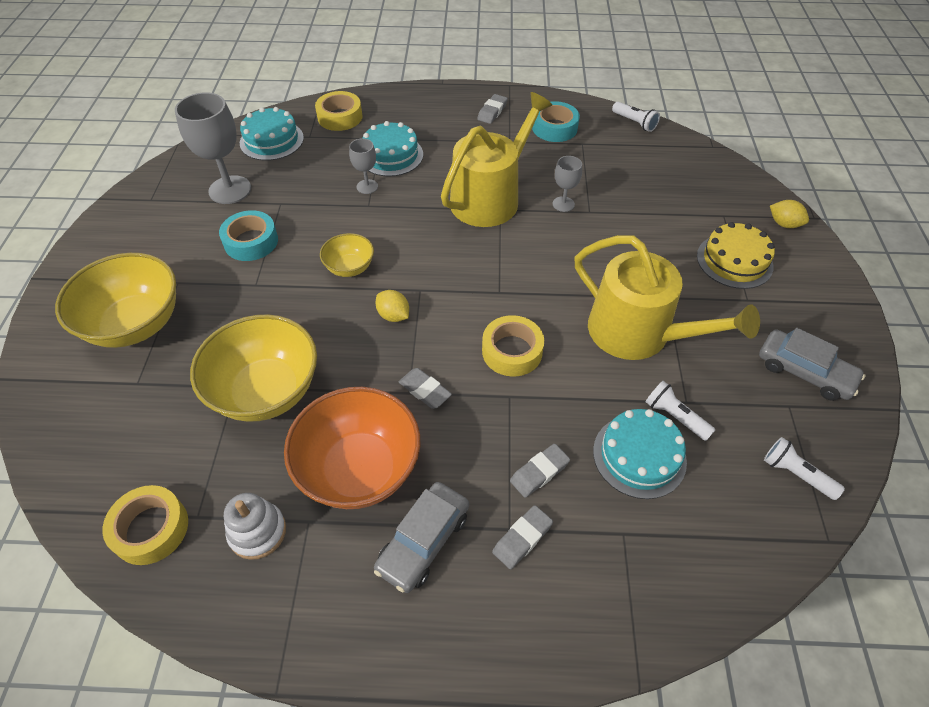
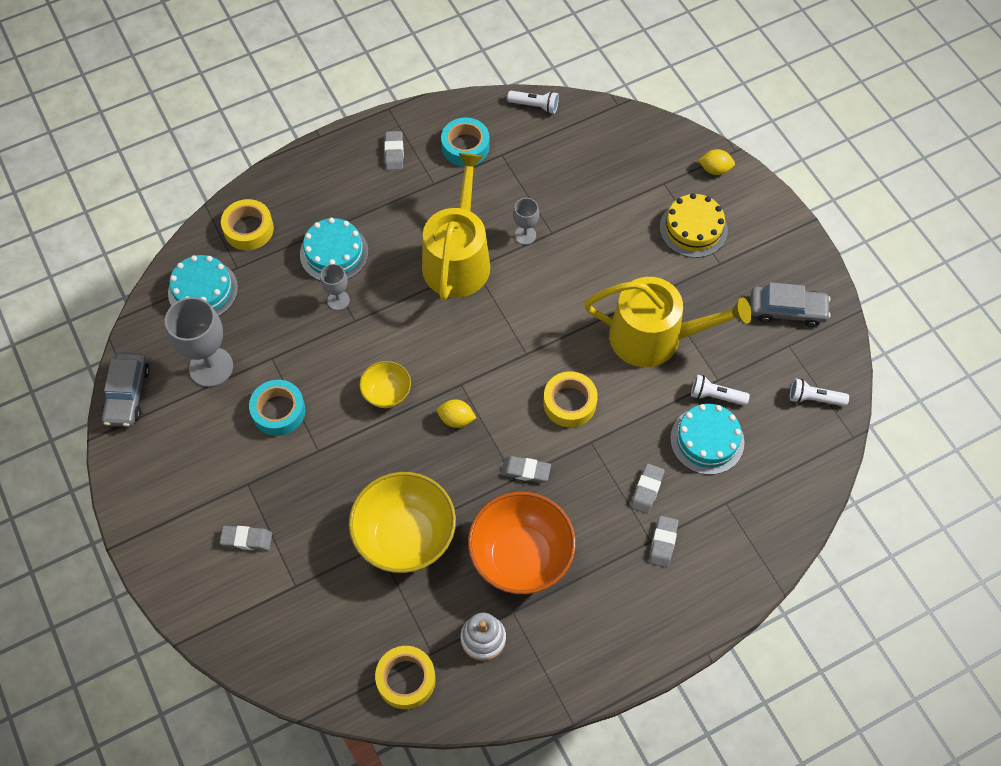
camera: 30 degrees left, 10 degrees up
(135, 324) = (246, 539): yellow bowl -> grey eraser
(423, 541) = (600, 581): grey car -> grey car (127, 394)

